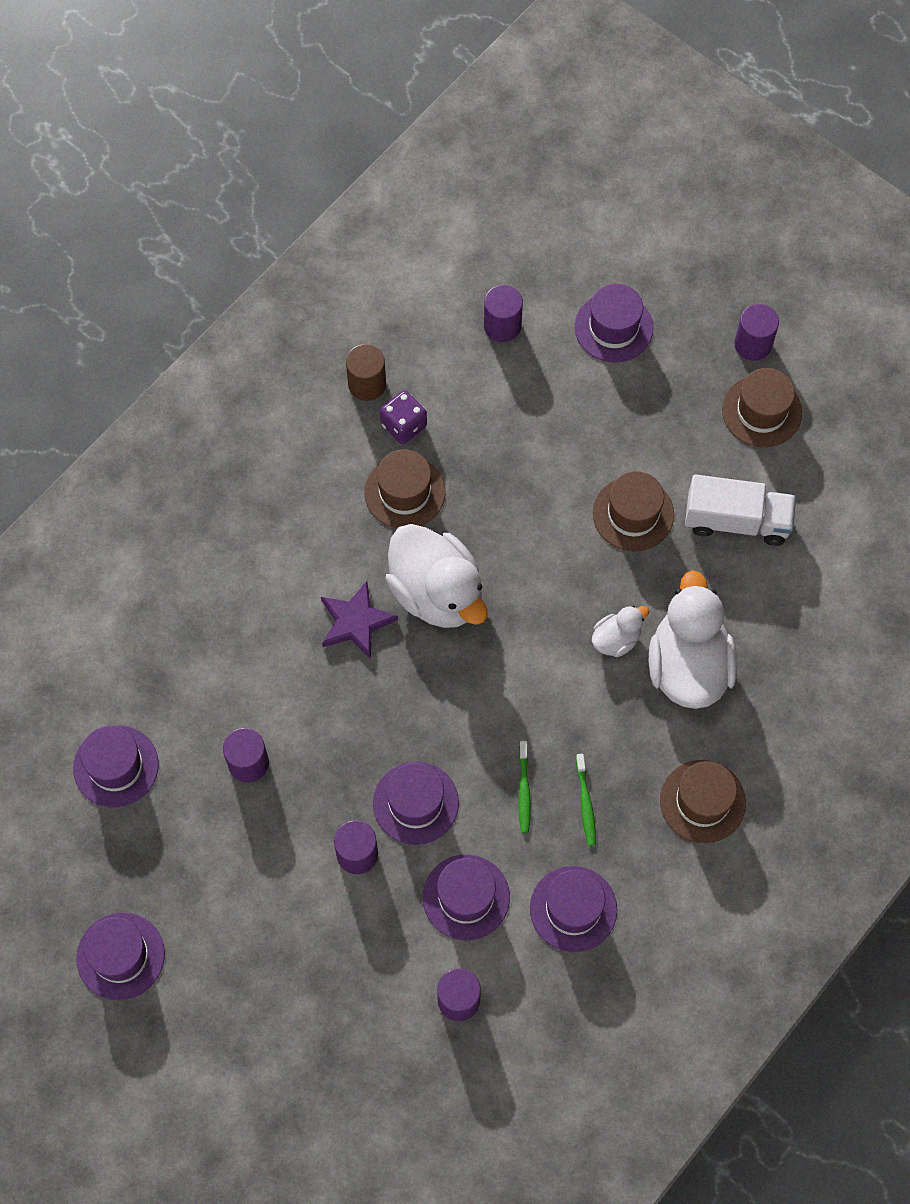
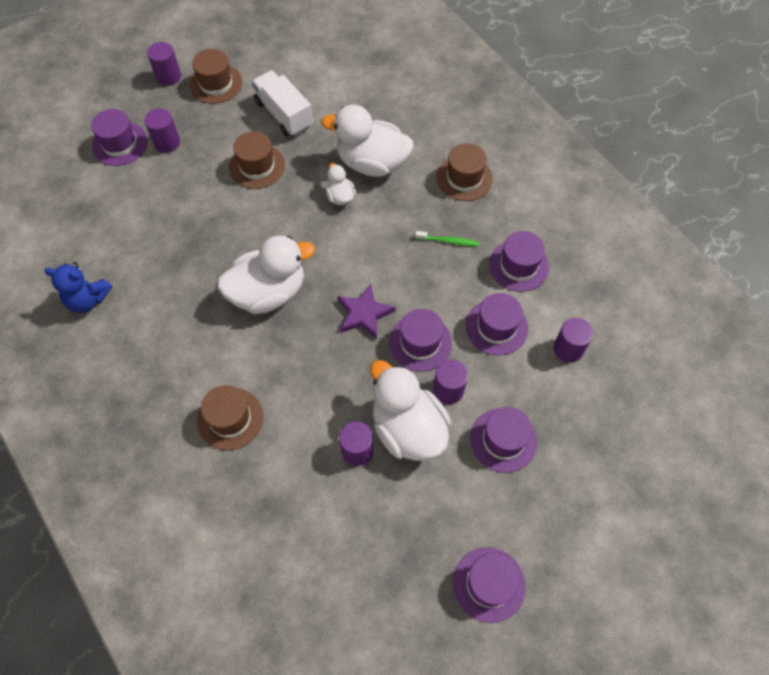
camera: 75 degrees left, 5 degrees down
(116, 766) = (329, 554): purple hat -> purple hat (503, 440)
(291, 816) = (408, 428): none -> white duck
(356, 622) = (271, 350): purple star -> purple star (364, 313)
(367, 384) = (88, 299): brown cylinder -> blue teddy bear
(404, 425) = (131, 283): purple dice -> none
(404, 492) = (183, 295): brown hat -> brown hat (230, 418)
(502, 325) = (85, 205): purple cylinder -> purple cylinder (167, 142)
(524, 790) = (430, 274): green toothbrush -> none
(736, 520) = (284, 114): white truck -> white truck turned 60 degrees counterclockwise

